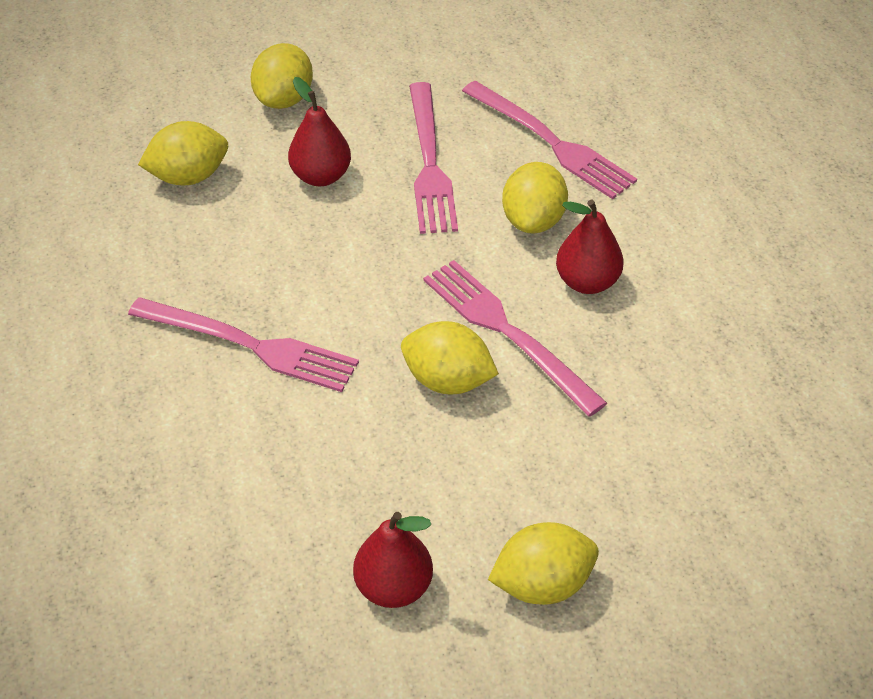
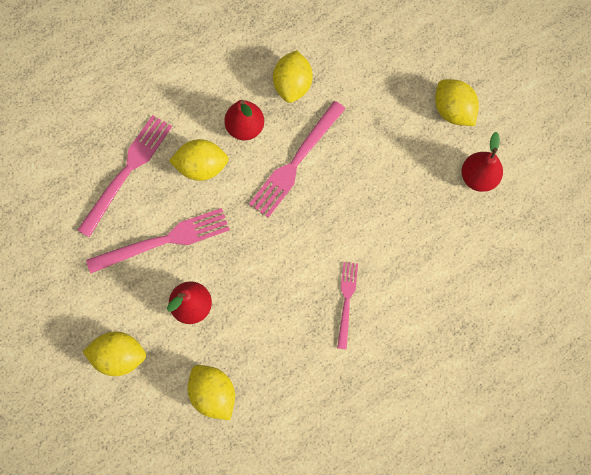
camera: 105 degrees left, 25 degrees up
(249, 345) = (346, 301): pink fork -> pink fork, size x0.60
(447, 380) = (340, 185): yellow lemon -> yellow lemon (292, 85)

